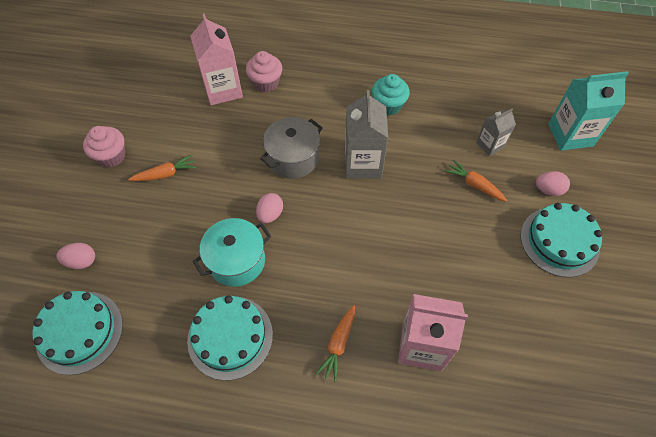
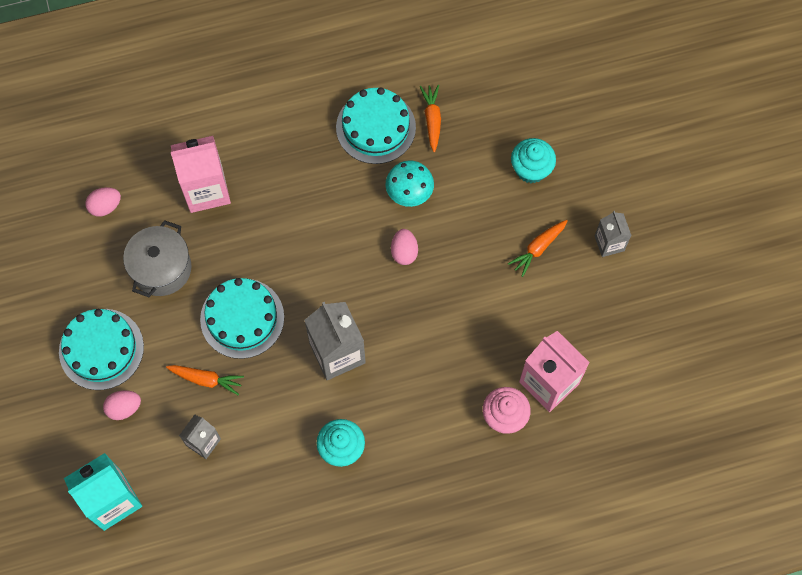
camera: 155 degrees right, 10 degrees up
(79, 332) = (505, 77): turquoise cake -> turquoise cake (242, 318)
(81, 261) = (551, 131): pink egg -> pink egg (105, 206)
(111, 156) = (609, 243): pink cupcake -> grey carton
(124, 236) = (531, 169): none -> turquoise cupcake
(237, 261) = (409, 192): turquoise pot -> turquoise mushroom
(293, 158) = (416, 326): grey pot -> grey pot (161, 268)
(338, 344) = (279, 160): orange carrot -> orange carrot (432, 119)

